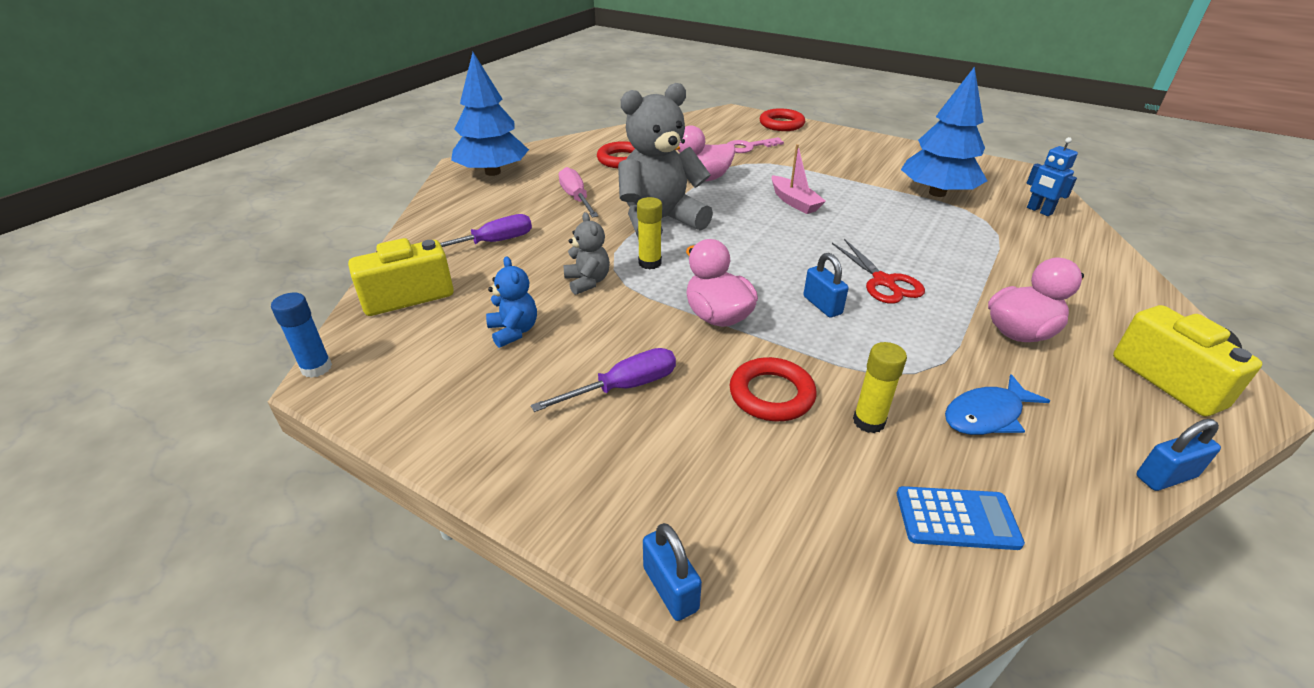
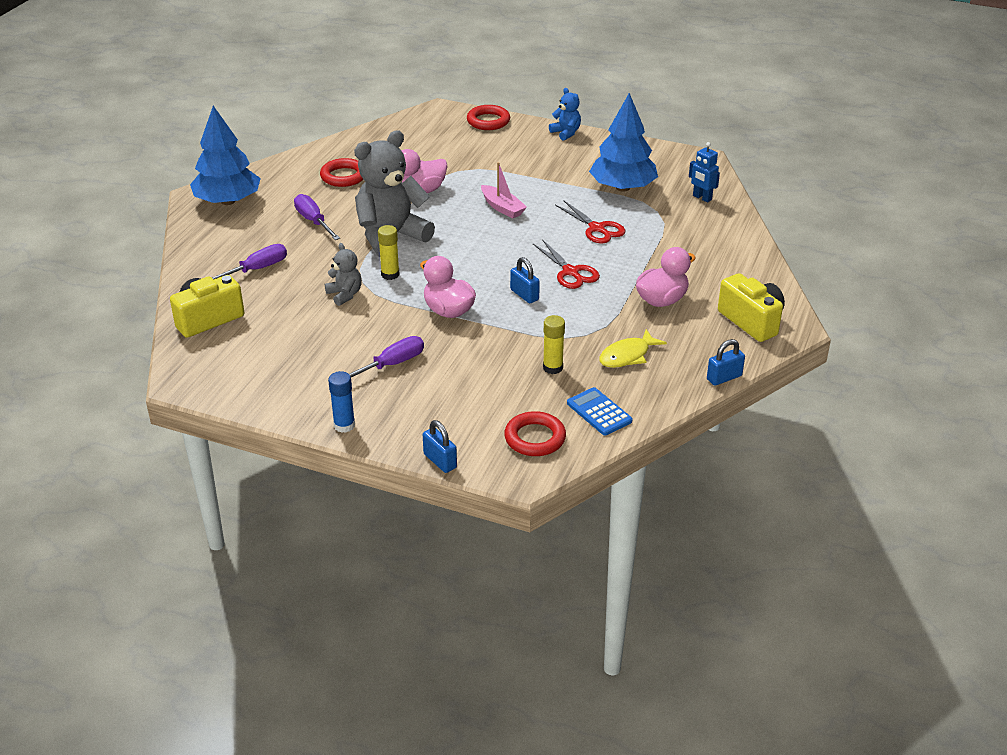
camera: 10 degrees left, 0 degrees up
(316, 368) = (169, 376): blue glue stick -> blue glue stick (344, 425)
(514, 331) = (301, 337): blue teddy bear -> blue teddy bear (566, 133)
(576, 198) = (313, 221): pink screwdriver -> purple screwdriver
(749, 147) = (459, 152): pink key -> none
(771, 394) = (490, 359): red ring -> red ring (535, 438)
(912, 233) = (597, 228): none -> red scissors
(957, 519) = (599, 412): blue calculator -> blue calculator turned 120 degrees counterclockwise
(987, 415) = (627, 356): blue fish -> yellow fish

